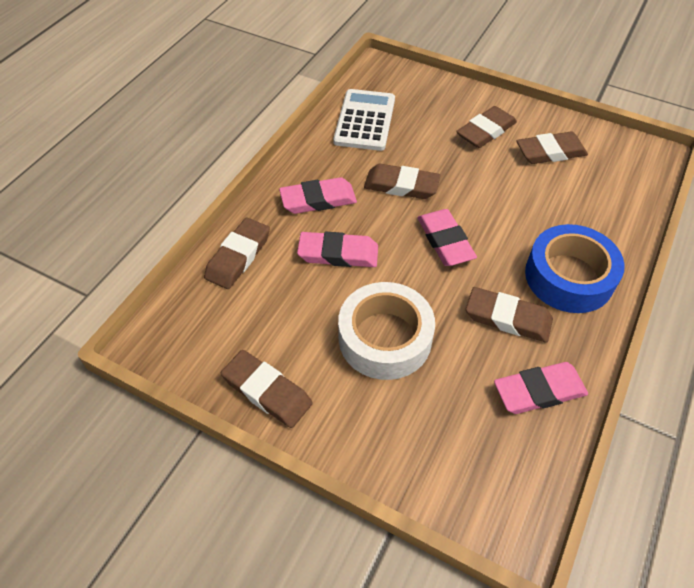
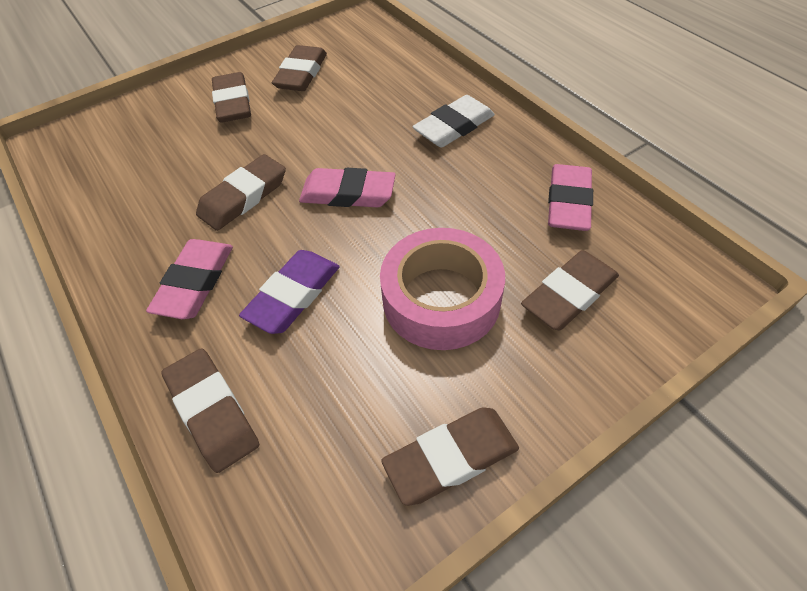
camera: 60 degrees left, 0 degrees up
(338, 254) = (293, 295): pink eraser -> purple eraser
(365, 120) = (116, 188): white calculator -> none
(385, 338) = (441, 299): white tape -> pink tape
(508, 318) = (475, 188): brown eraser -> brown eraser (569, 294)
(569, 277) = (454, 127): blue tape -> white eraser

